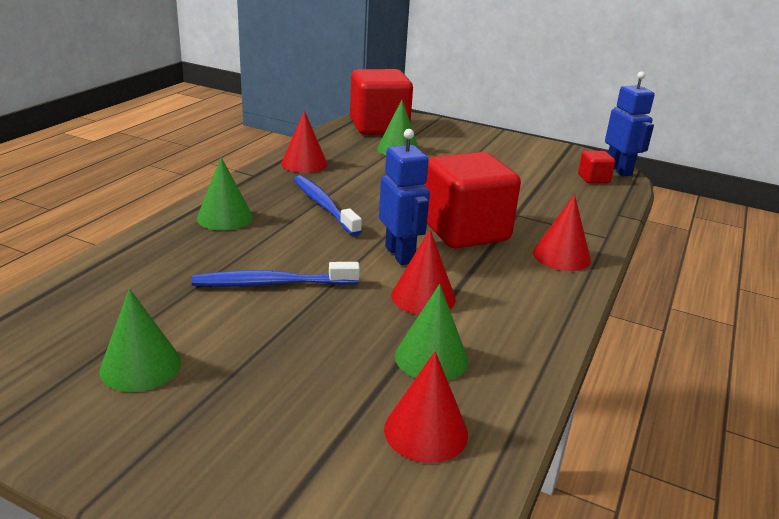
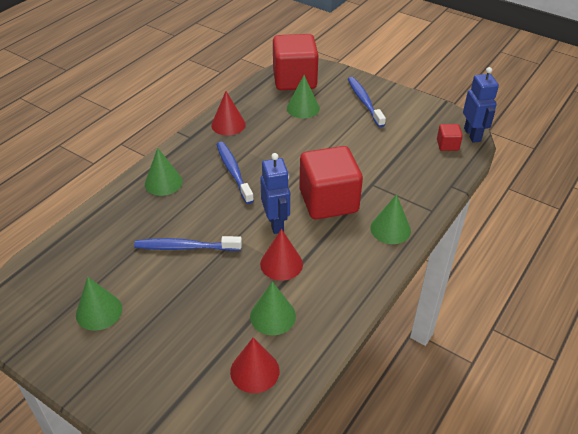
camera: 10 degrees right, 15 degrees up
(473, 144) = (364, 102): none -> blue toothbrush
(561, 256) = (390, 229): red cone -> green cone

